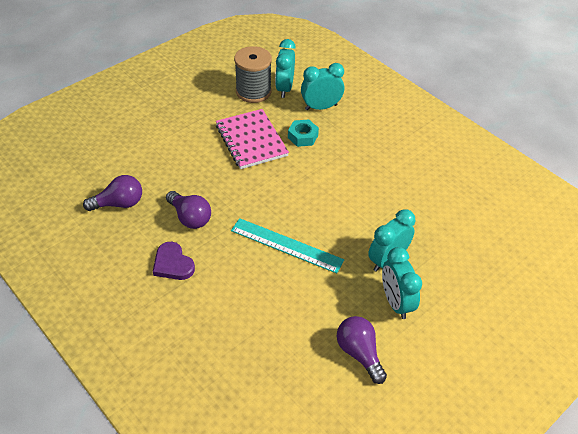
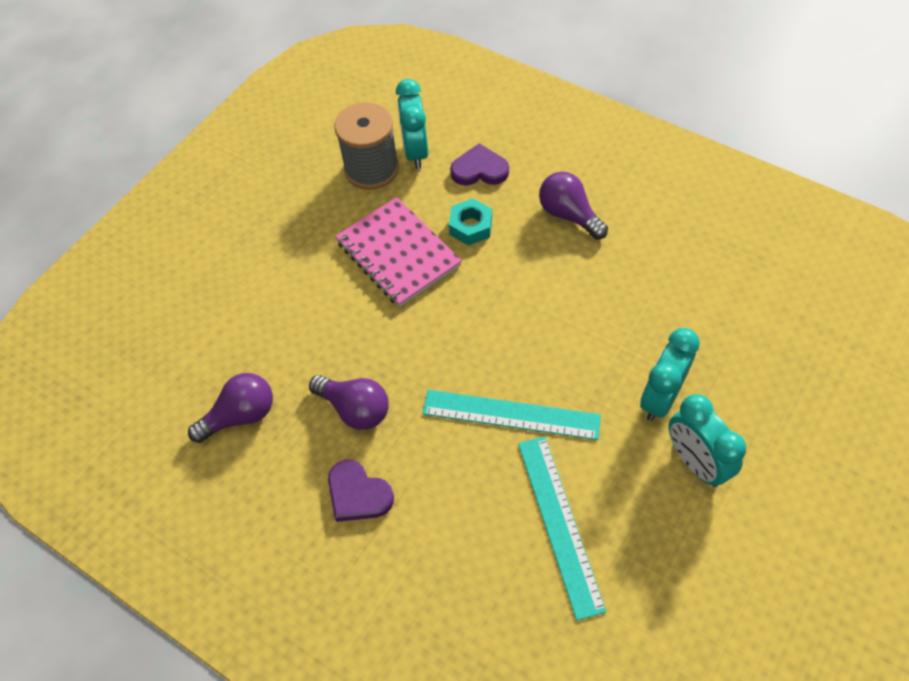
camera: 10 degrees left, 10 degrees up
(293, 313) = (559, 523): none -> turquoise ruler
(321, 107) = (479, 170): turquoise clock -> purple heart
(359, 353) = (673, 559): purple light bulb -> purple light bulb (569, 215)

